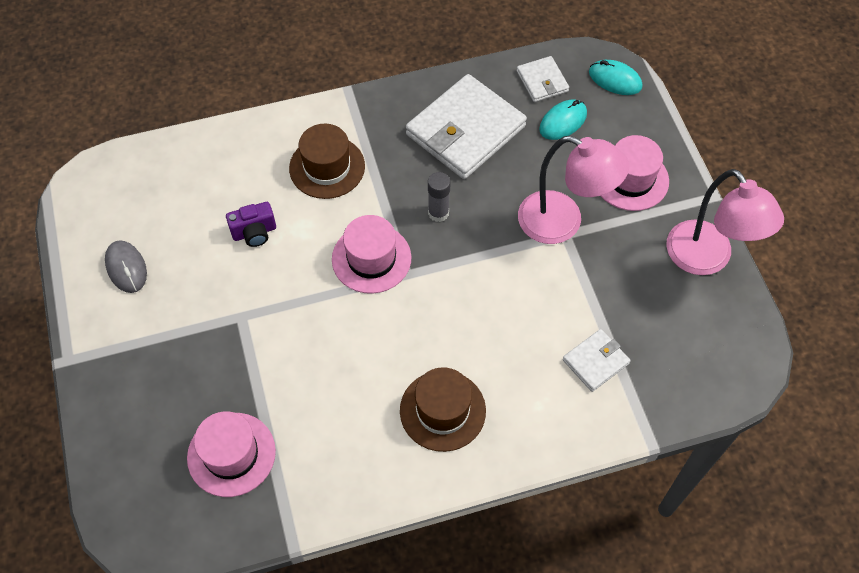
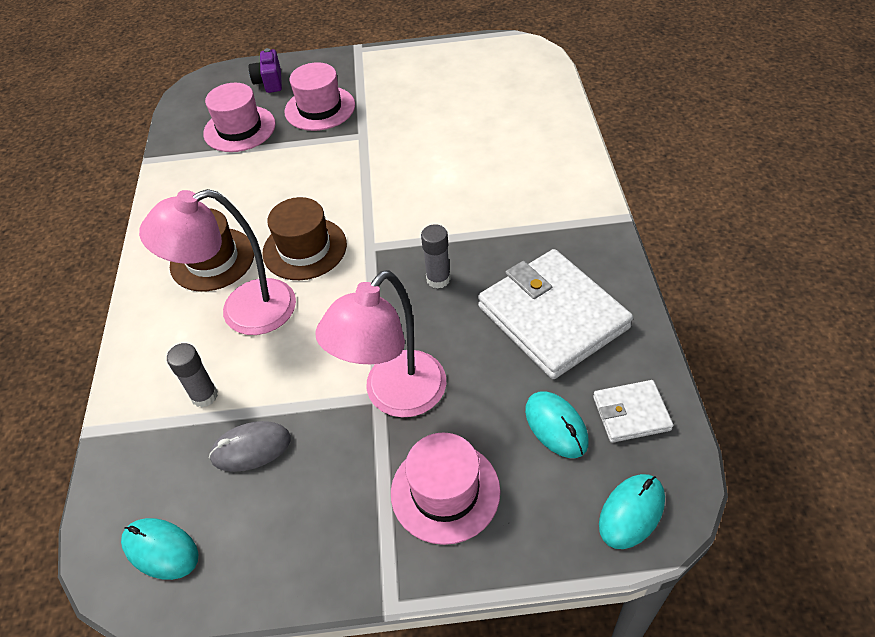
camera: 105 degrees right, 10 degrees down
(126, 268) = (432, 73): grey mouse -> grey mouse (251, 448)
(254, 232) = (448, 144): purple camera -> purple camera (269, 82)
(327, 167) = (517, 195): brown hat -> brown hat (304, 249)
(371, 258) = (396, 221): pink hat -> pink hat (320, 108)
(595, 361) = (204, 396): white wallet -> grey glue stick
(707, 259) = (291, 561): pink lamp -> pink lamp (243, 311)
(727, 345) = (161, 549): none -> turquoise mouse

